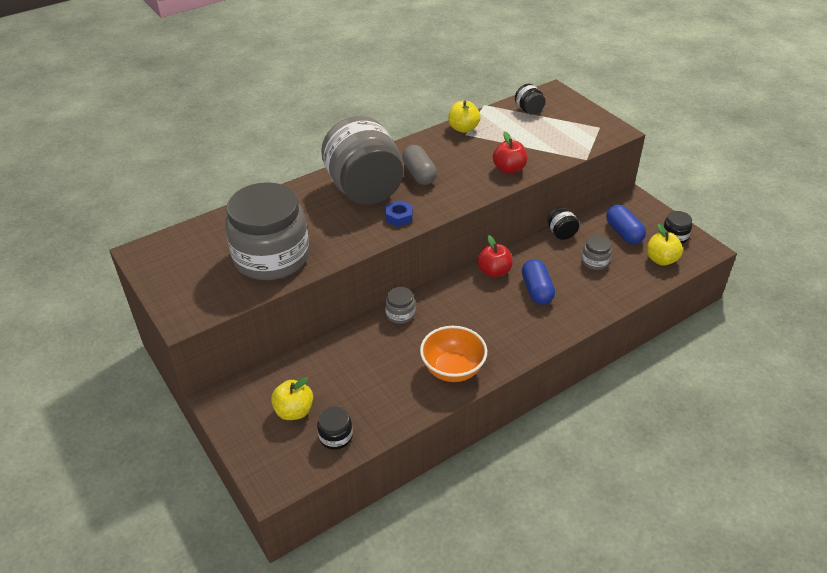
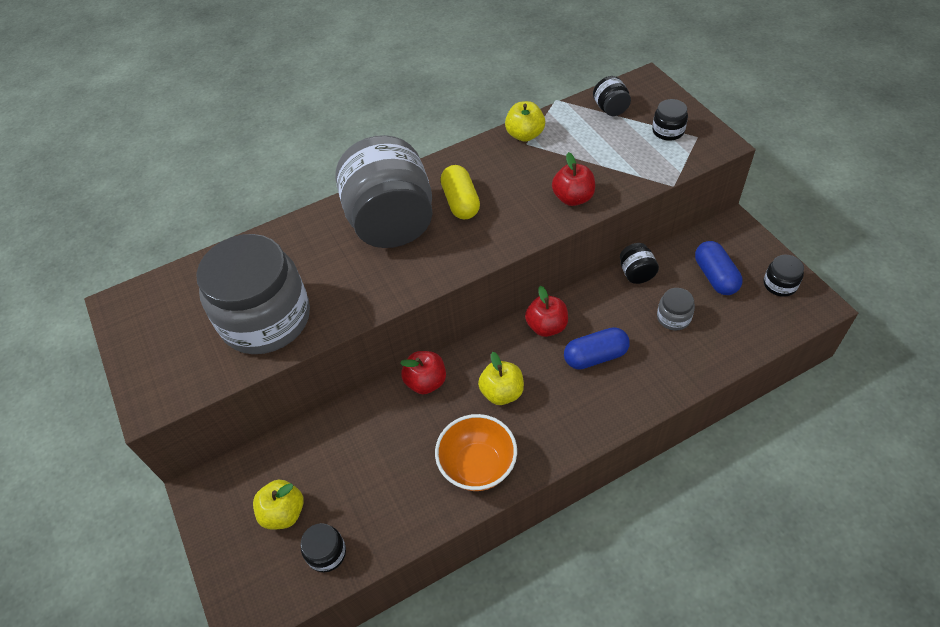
camera: 10 degrees right, 10 degrees up
(399, 217) = (426, 265): blue nut -> none
(400, 314) = (426, 382): grey jar -> red apple
(419, 174) = (461, 202): grey capsule -> yellow capsule
(536, 290) = (595, 356): blue capsule -> blue capsule turned 75 degrees clockwise
(576, 124) = (668, 131): none -> black jar
(661, 260) = (758, 318): yellow apple -> yellow apple (502, 392)

